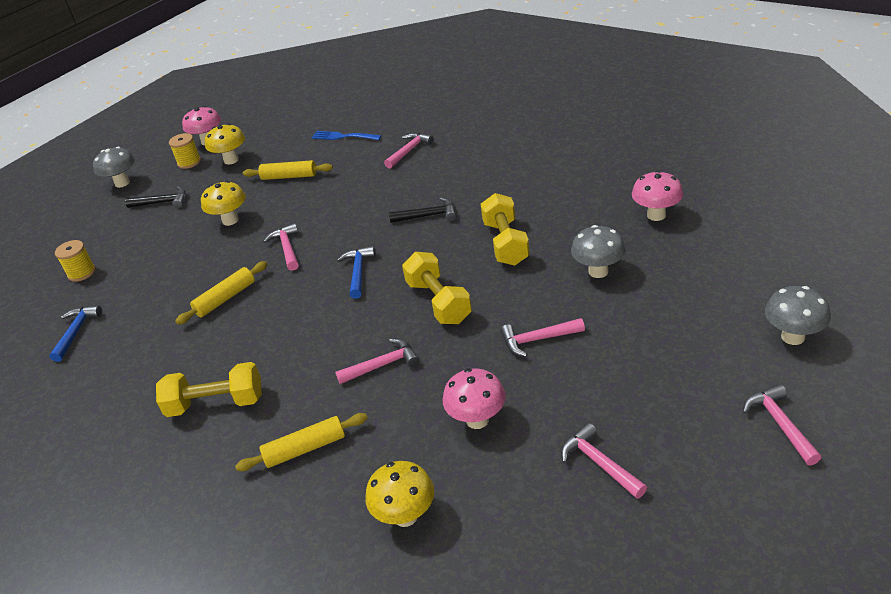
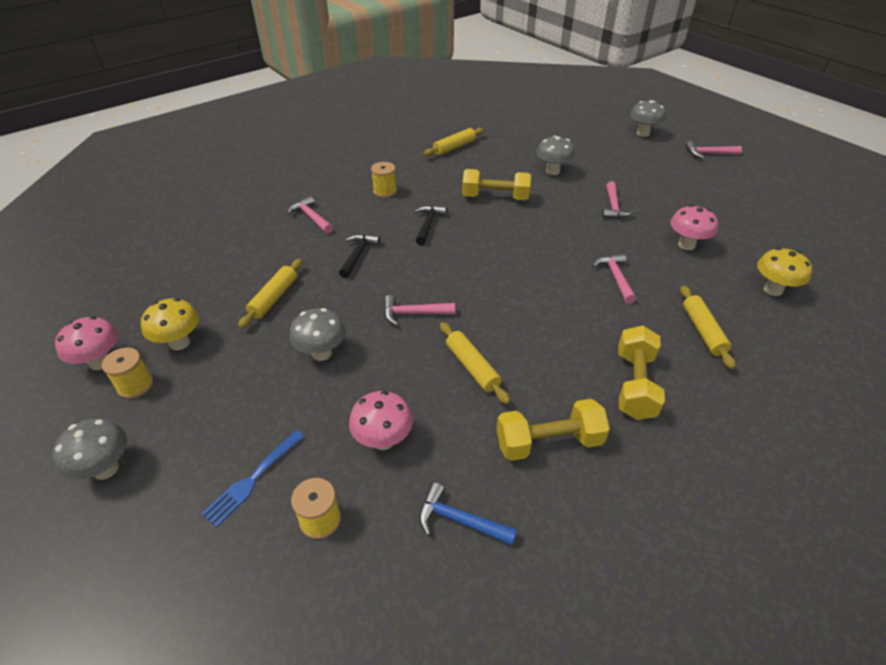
camera: 80 degrees left, 5 degrees up
(162, 202) = (215, 418): black hammer -> black hammer (358, 255)
(230, 220) = (321, 353): yellow mushroom -> grey mushroom
(343, 136) = (234, 251): blue fork -> blue fork (252, 479)
(358, 272) = (484, 273): blue hammer -> none
(439, 302) = (550, 239): yellow dumbbell -> yellow dumbbell (548, 442)
(476, 172) = (385, 191): none -> yellow spool
(599, 463) = (731, 210): pink hammer -> none
(604, 185) = (454, 147): none -> yellow rolling pin
(656, 215) = (505, 140): pink mushroom -> pink mushroom (383, 440)

